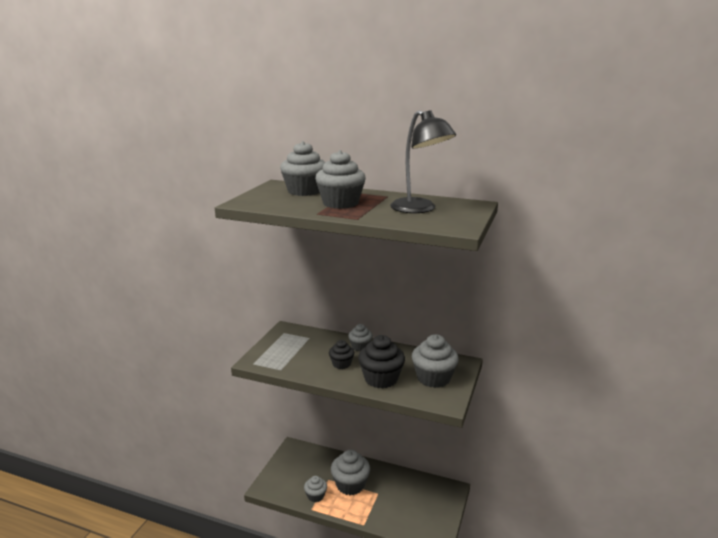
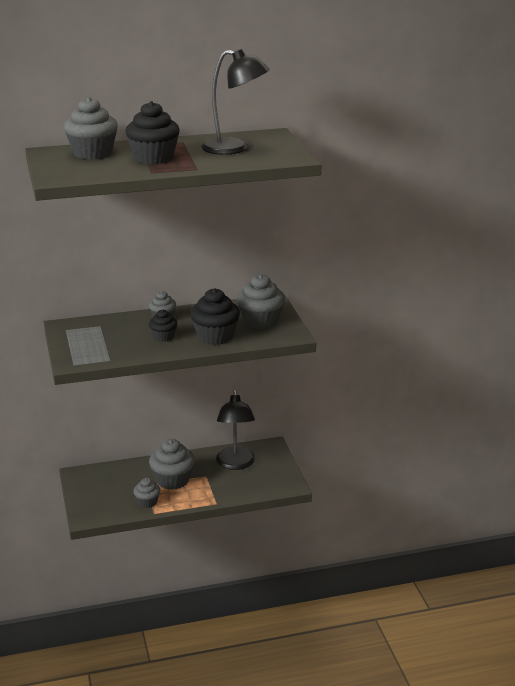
camera: 35 degrees left, 5 degrees up
(340, 203) = (153, 158): grey cupcake -> black cupcake
(410, 493) = (235, 464): none -> black lamp

